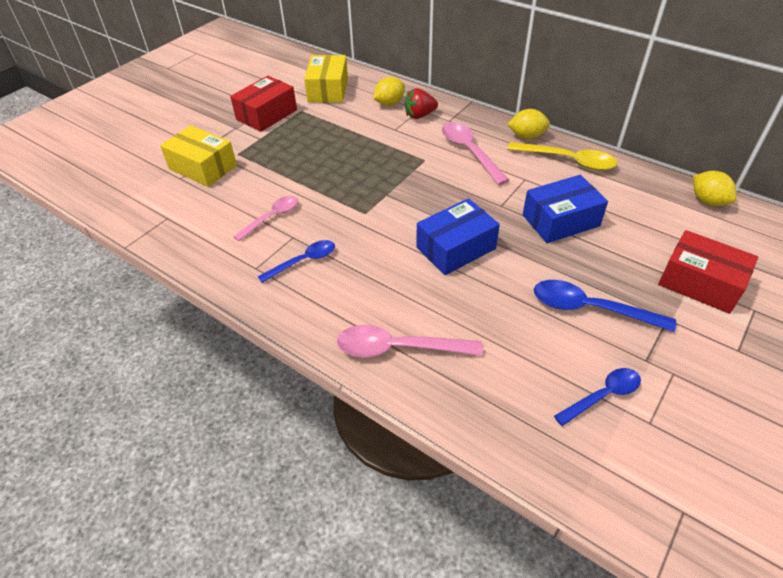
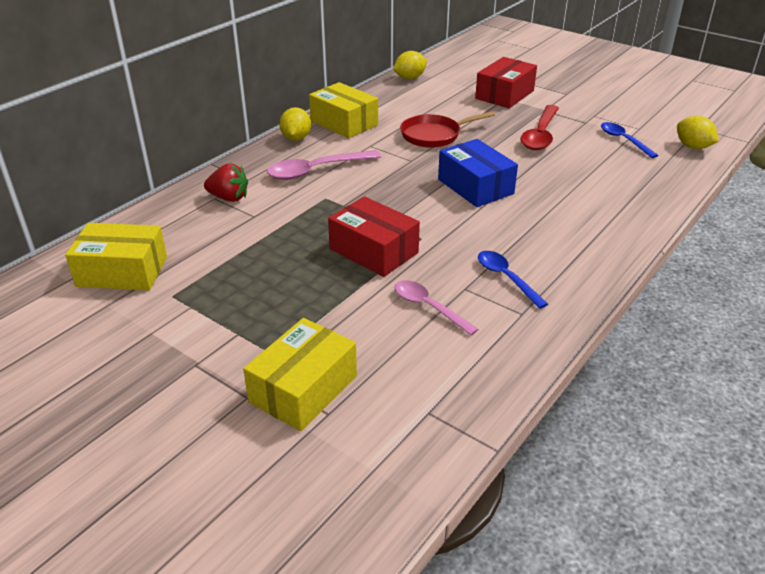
camera: 90 degrees left, 10 degrees down
(266, 114) = (169, 331): red box -> red box (374, 251)
(389, 103) = (189, 219): yellow lemon -> yellow lemon (693, 147)
(398, 348) = (610, 220): pink spoon -> none
(419, 115) = (229, 198): red strawberry -> red strawberry turned 60 degrees counterclockwise
(560, 220) = (434, 135): blue box -> red pan
(568, 161) = (344, 123): yellow spoon -> yellow box
(590, 309) = (540, 135): blue spoon -> red spoon

